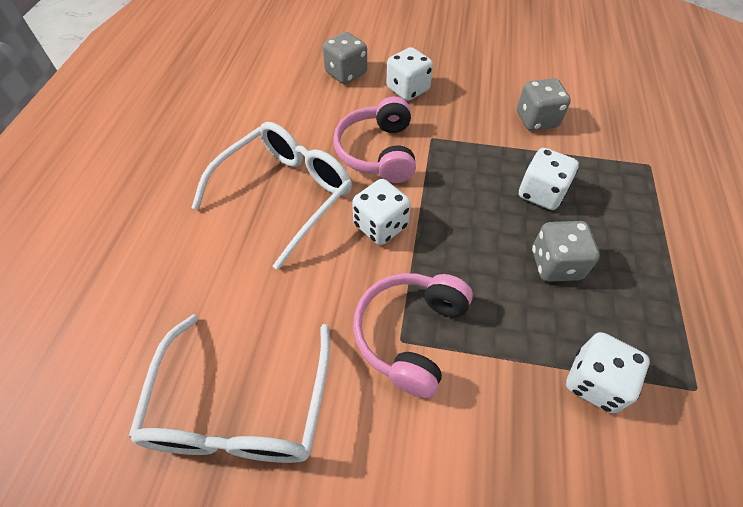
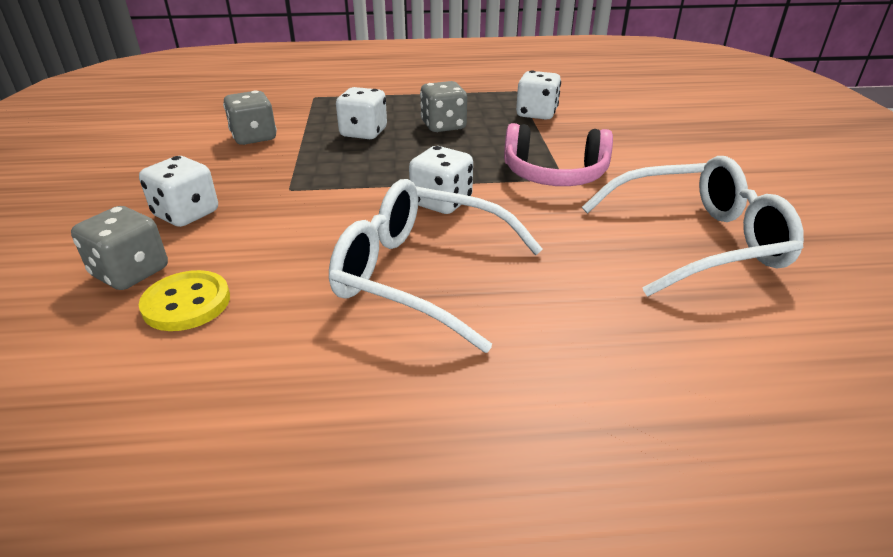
camera: 105 degrees left, 20 degrees down
(306, 94) = (186, 303): none -> yellow button
(378, 152) = (322, 219): pink headphones -> none

